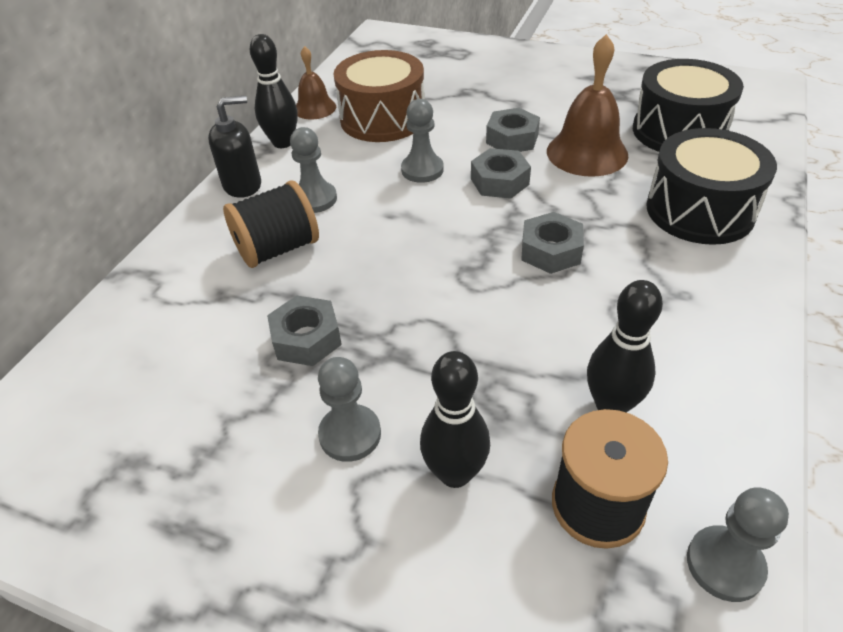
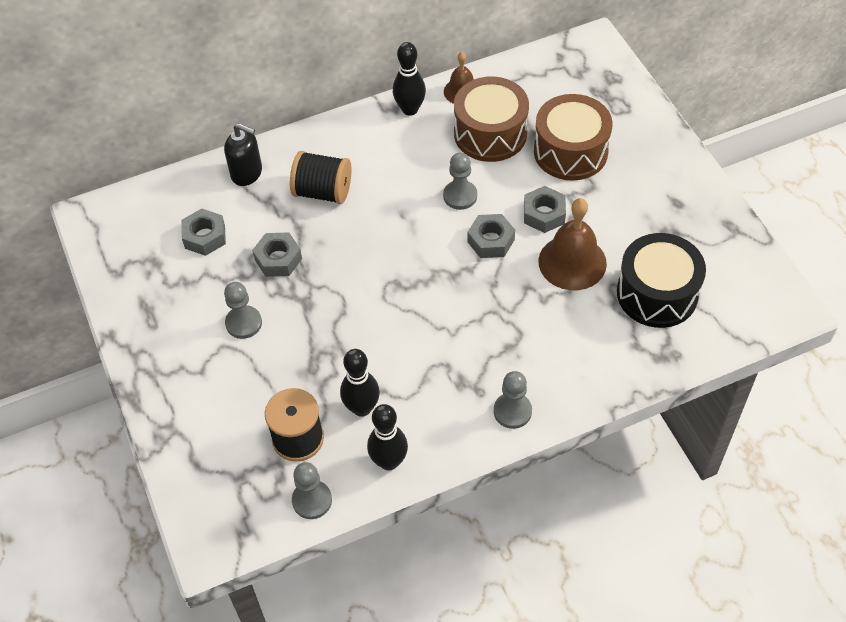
camera: 45 degrees right, 10 degrees up
(243, 185) = (353, 128): black soap dispenser -> black soap dispenser (247, 173)
(315, 199) = (378, 171): grey pawn -> grey pawn (512, 411)
(455, 473) = (262, 376): black bowling pin -> black bowling pin (389, 461)
(466, 93) = (570, 151): none -> brown drum
(551, 251) = (452, 309): grey nut -> grey nut (205, 237)
(700, 210) = (571, 355): black drum -> none

